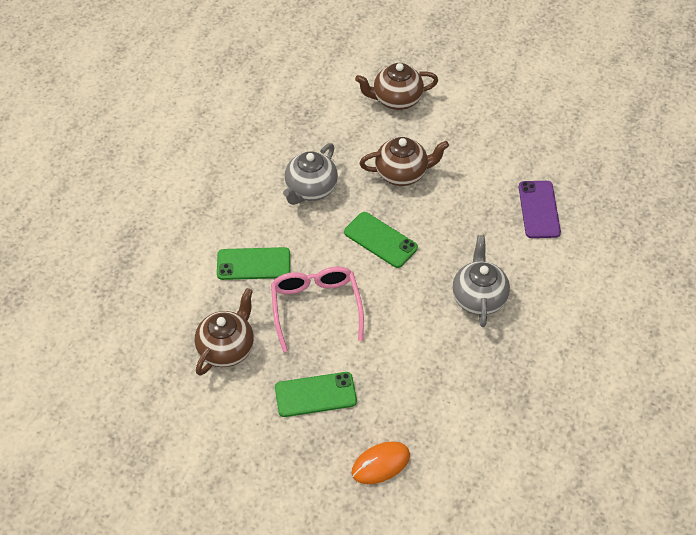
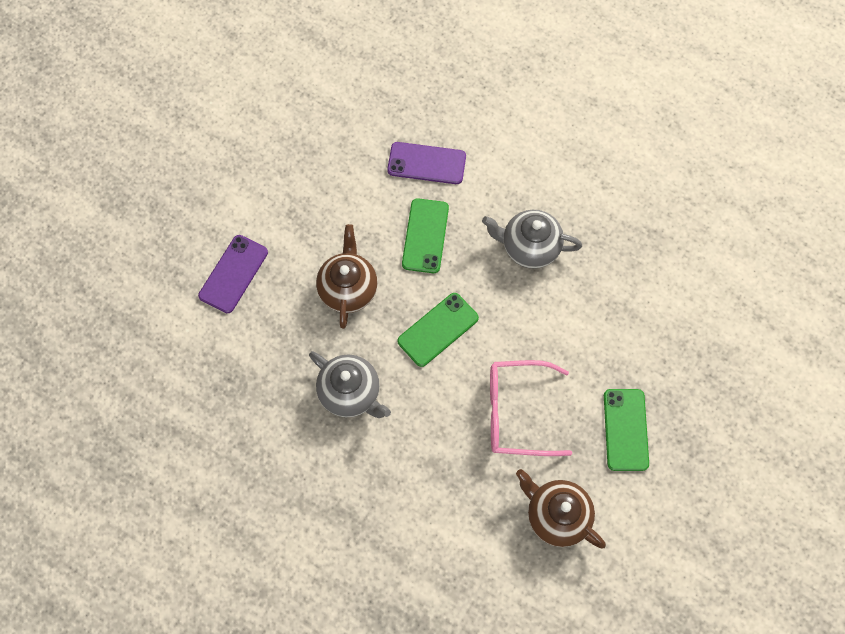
camera: 80 degrees left, 15 degrees up
(253, 264) = (447, 472): green phone -> green phone (425, 236)
(380, 464) = (710, 379): orange mouse -> none
(396, 99) = (233, 274): brown teapot -> purple phone

